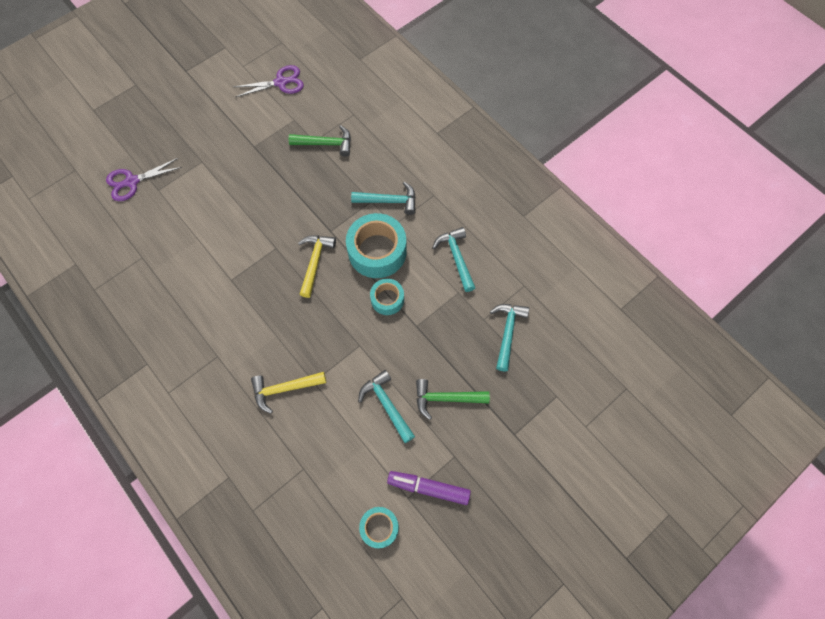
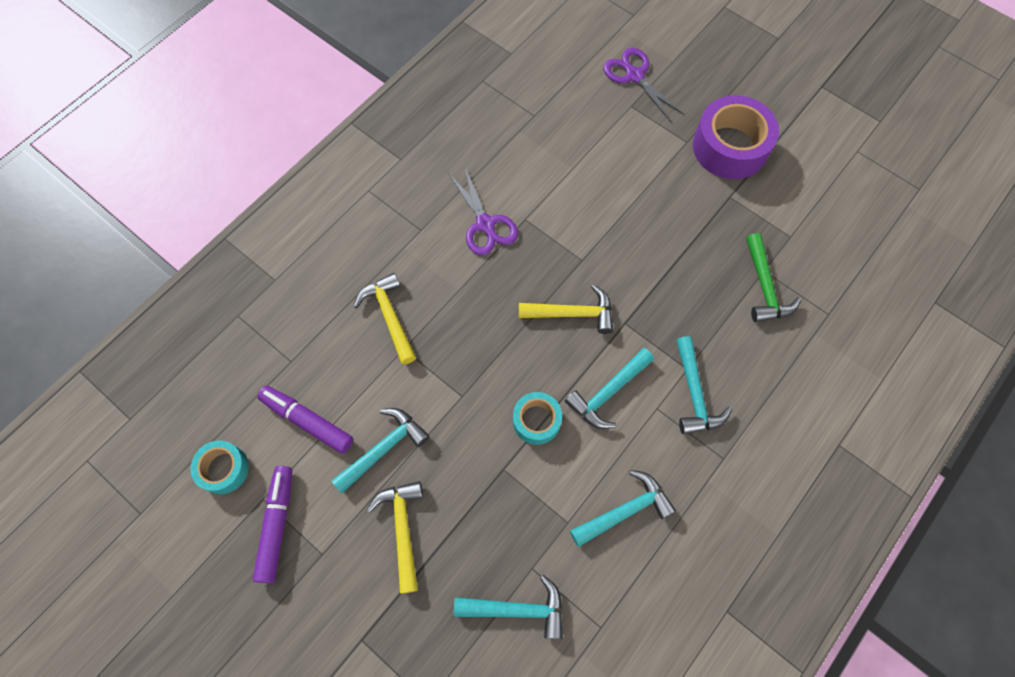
camera: 80 degrees right, 0 degrees up
(215, 136) = (730, 147): none -> purple tape
(281, 82) = (848, 205): purple scissors -> purple scissors (485, 224)
(355, 459) = (307, 421): none -> purple marker
(377, 251) = (608, 392): turquoise tape -> turquoise hammer
(446, 398) = (402, 529): green hammer -> yellow hammer

